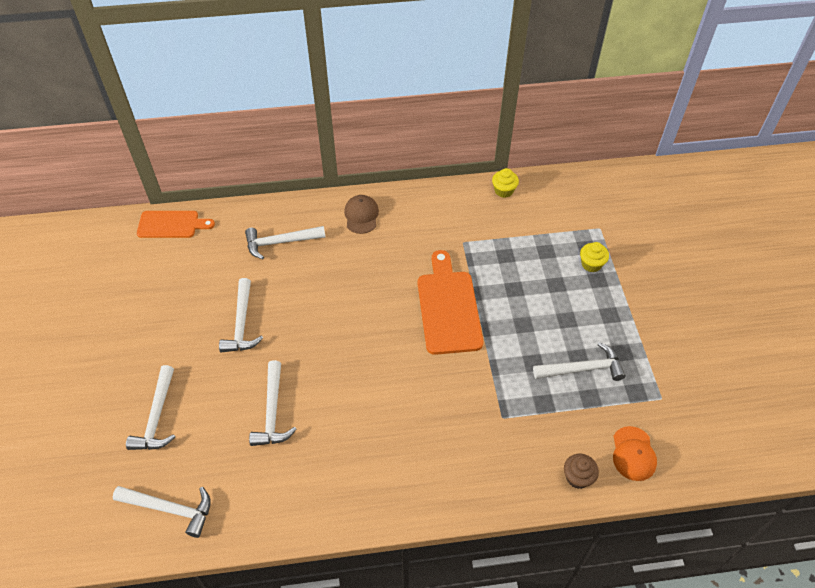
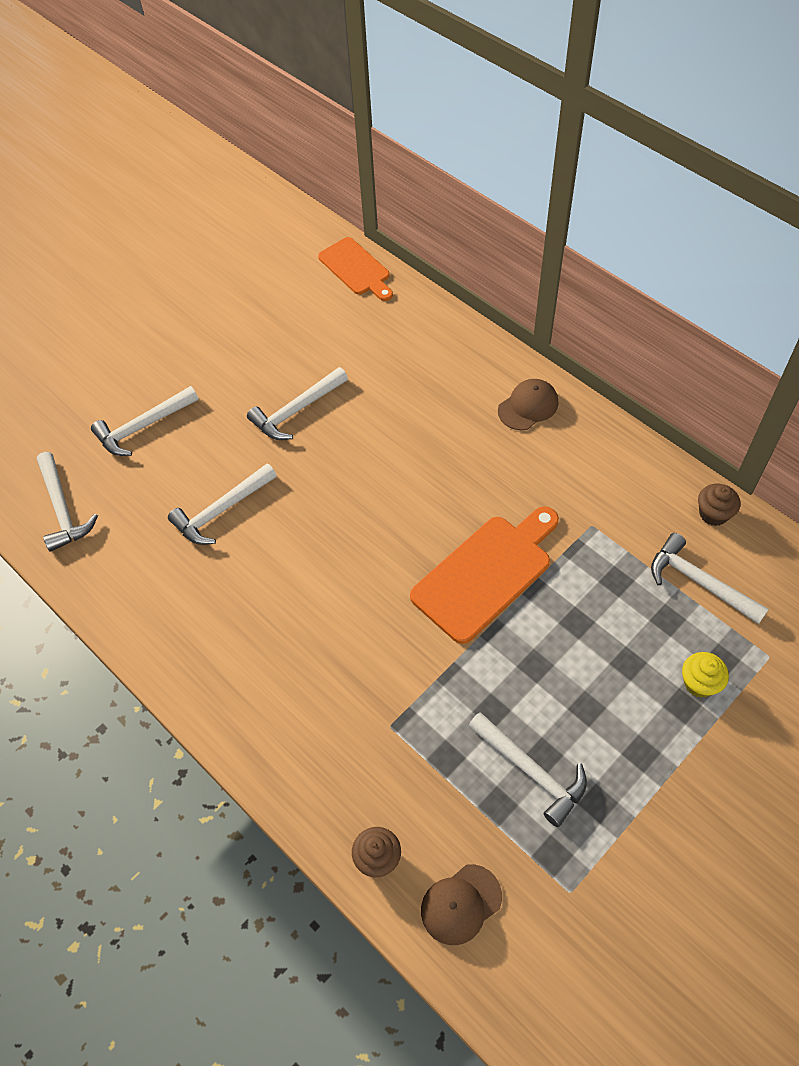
camera: 55 degrees right, 5 degrees up
(281, 242) = (422, 366): white hammer -> white hammer (699, 582)
(504, 191) = (713, 514): yellow cupcake -> brown cupcake
(633, 454) = (461, 904): orange cap -> brown cap

